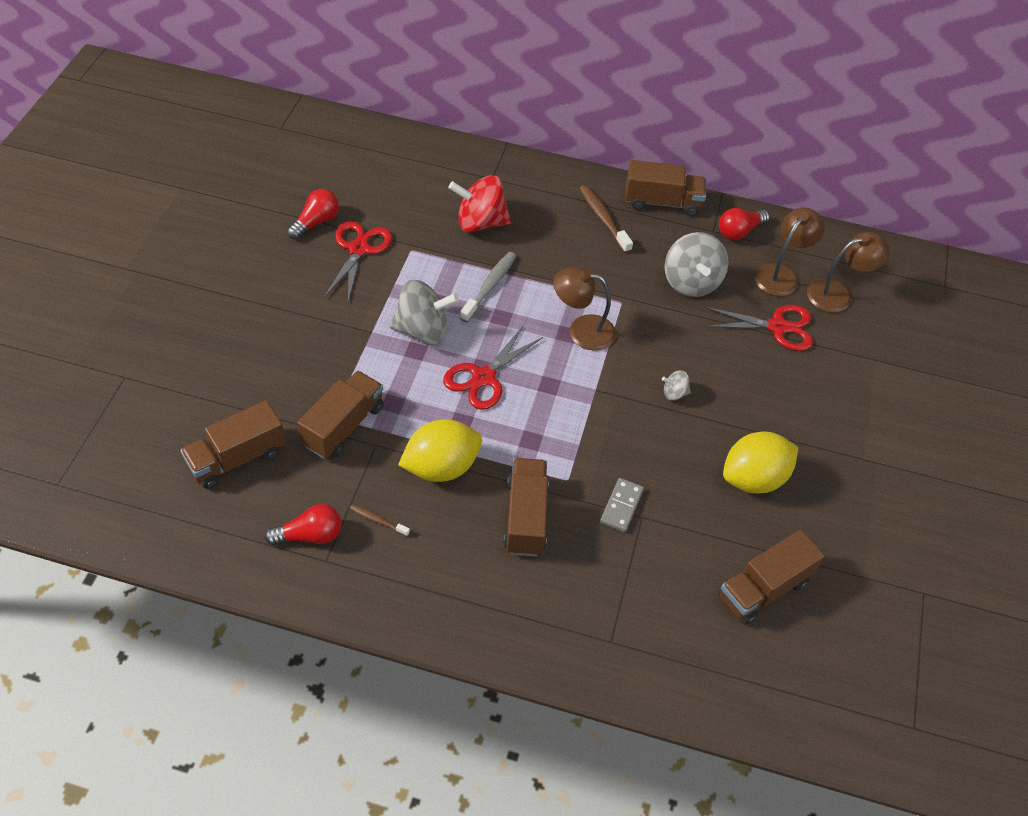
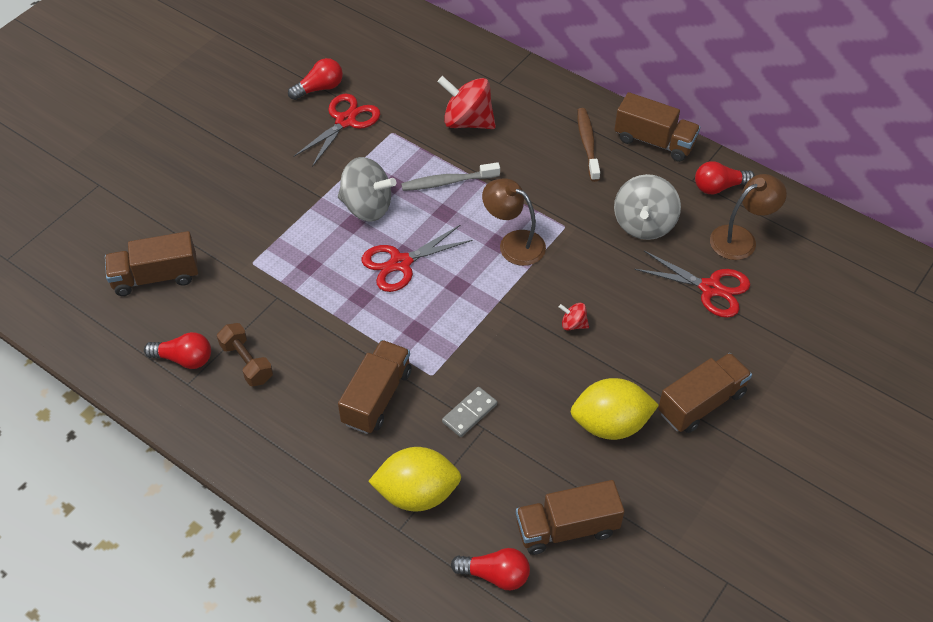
camera: 25 degrees right, 0 degrees up
(343, 426) = (257, 273): brown truck -> brown truck (701, 403)
(377, 520) = (247, 362): brown toothbrush -> brown dumbbell
(441, 467) = (324, 332): yellow lemon -> yellow lemon (417, 493)
(490, 286) = (447, 182): grey toothbrush -> grey toothbrush turned 150 degrees counterclockwise
(674, 393) = (573, 324): grey spinning top -> red spinning top
(722, 655) = (495, 575): none -> red light bulb
(837, 294) = (791, 272): brown lamp -> none

